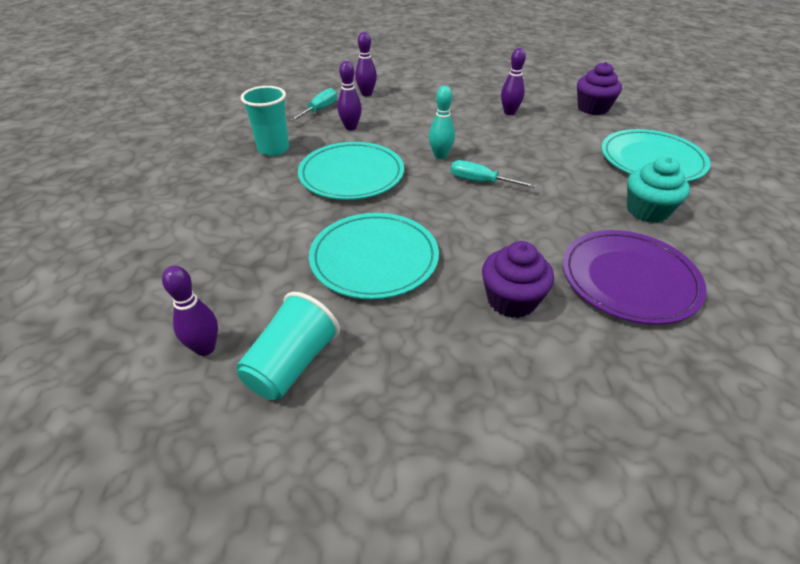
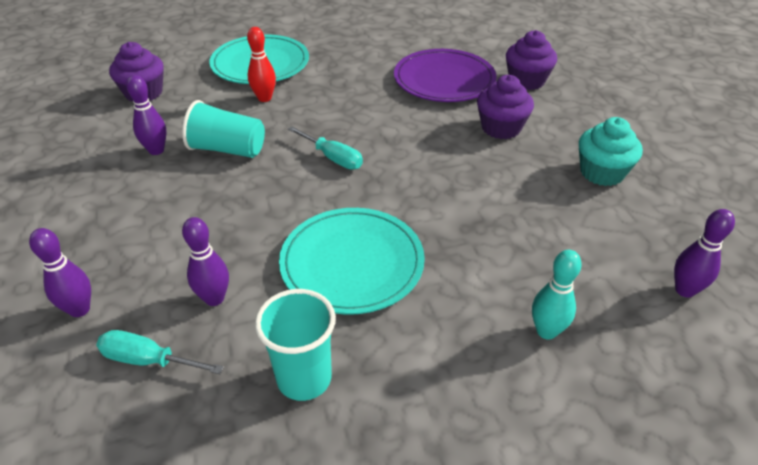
camera: 105 degrees left, 0 degrees up
(292, 364) = (652, 228): turquoise cup -> turquoise cup (227, 149)
(374, 259) = (498, 209): turquoise plate -> none
(440, 156) = (283, 193): turquoise bowling pin -> turquoise bowling pin (546, 331)
(481, 182) = (333, 158): turquoise screwdriver -> turquoise screwdriver turned 60 degrees counterclockwise
(584, 158) = (264, 98): none -> red bowling pin
(633, 364) = (526, 81): none -> purple cupcake
(647, 210) = (348, 69): turquoise cupcake -> turquoise cupcake (601, 172)

